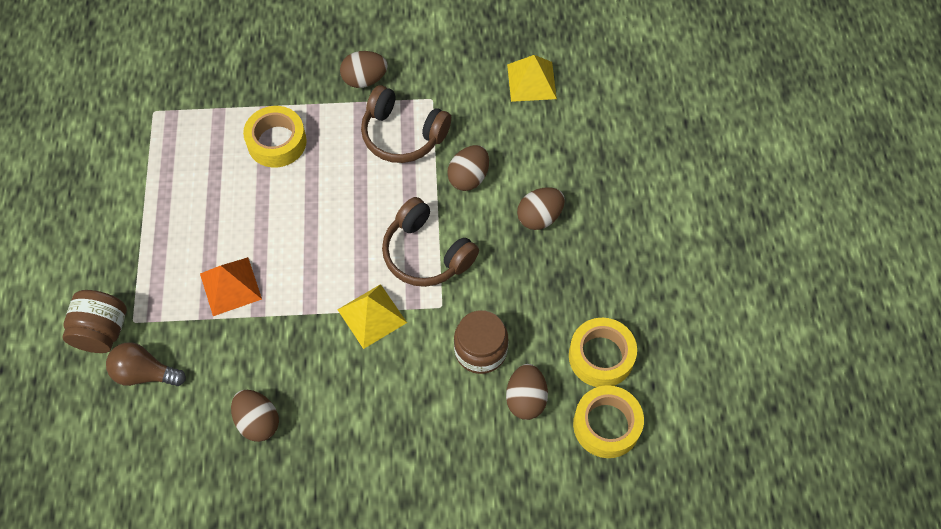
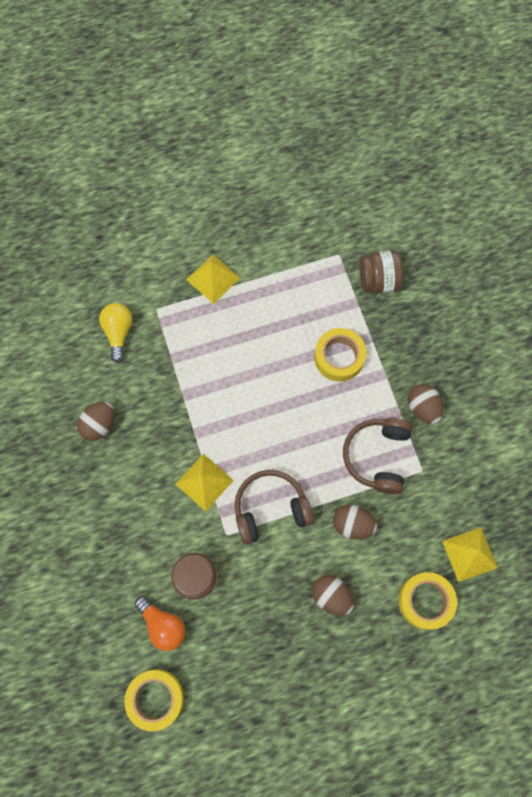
camera: 75 degrees right, 10 degrees up
(102, 331) = (143, 291): brown jar -> brown jar (378, 280)
(122, 248) = (213, 278): none -> yellow pyramid
(145, 373) = (118, 332): brown light bulb -> yellow light bulb
(230, 286) = (202, 367): orange pyramid -> none
(426, 253) = (270, 509): brown headphones -> brown headphones turned 45 degrees clockwise
(526, 399) = (163, 625): brown egg -> orange light bulb
(601, 356) = (214, 680): yellow tape -> yellow tape (425, 601)

